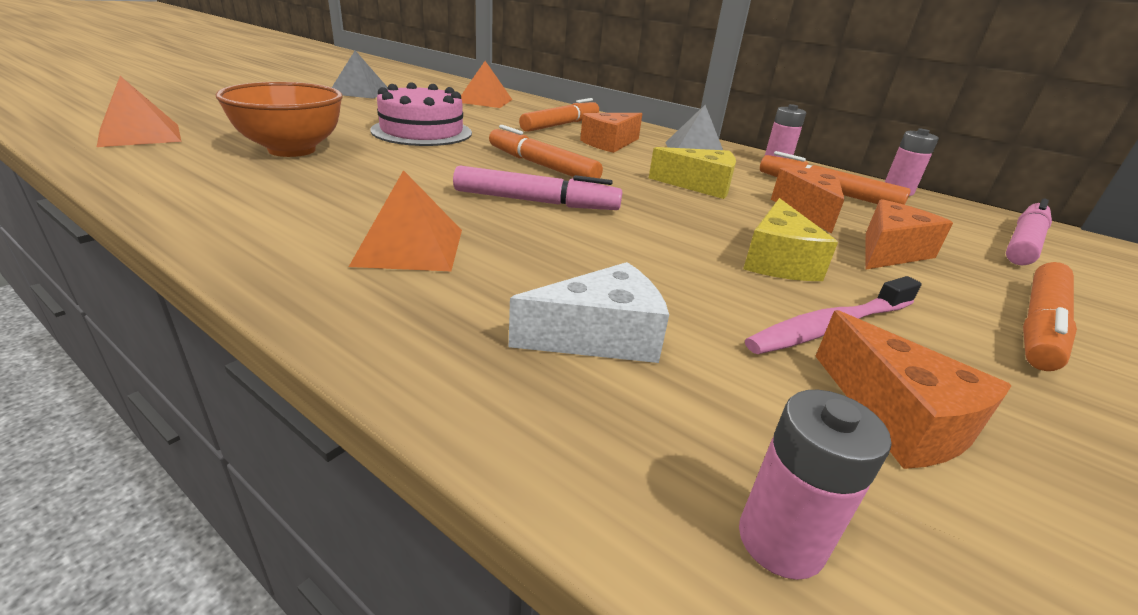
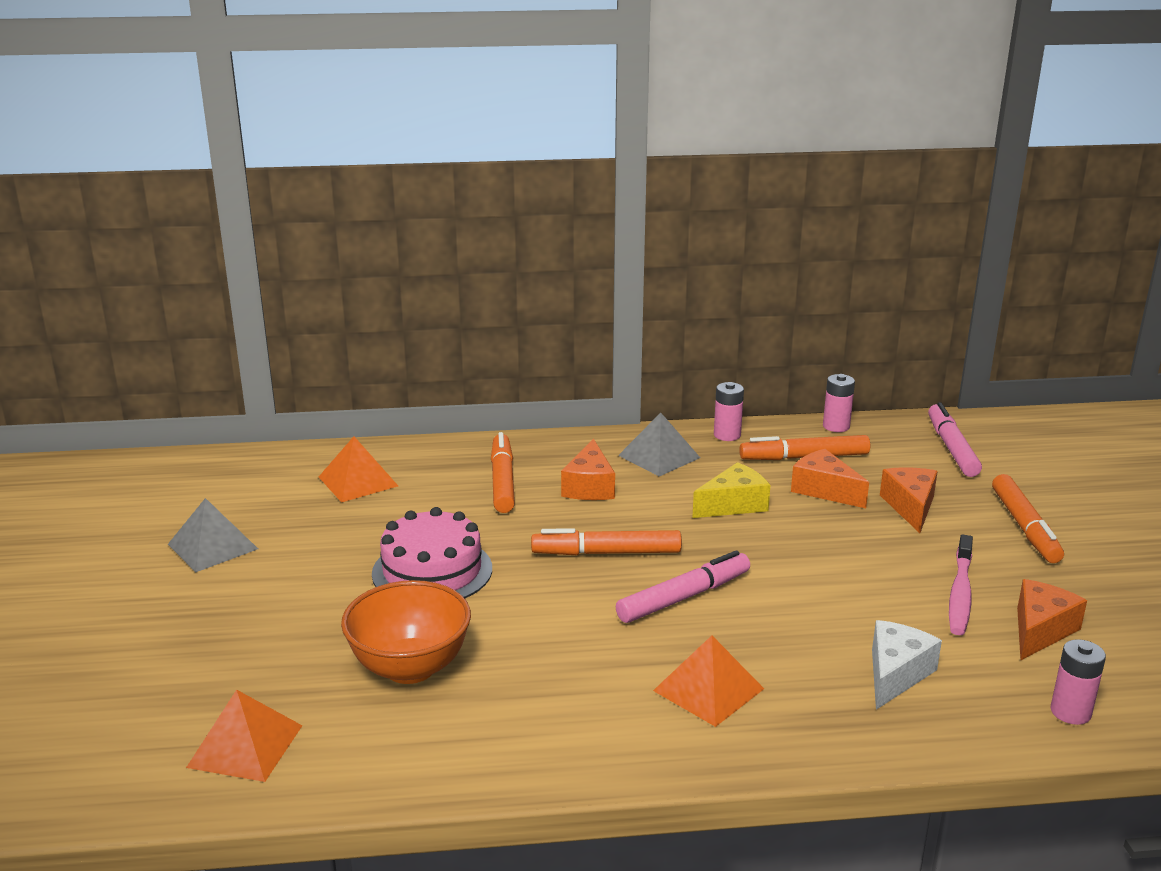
camera: 40 degrees left, 5 degrees down
(777, 261) = (878, 557): yellow cheese -> none
(897, 417) = (1040, 630): orange cheese -> orange cheese turned 75 degrees counterclockwise

